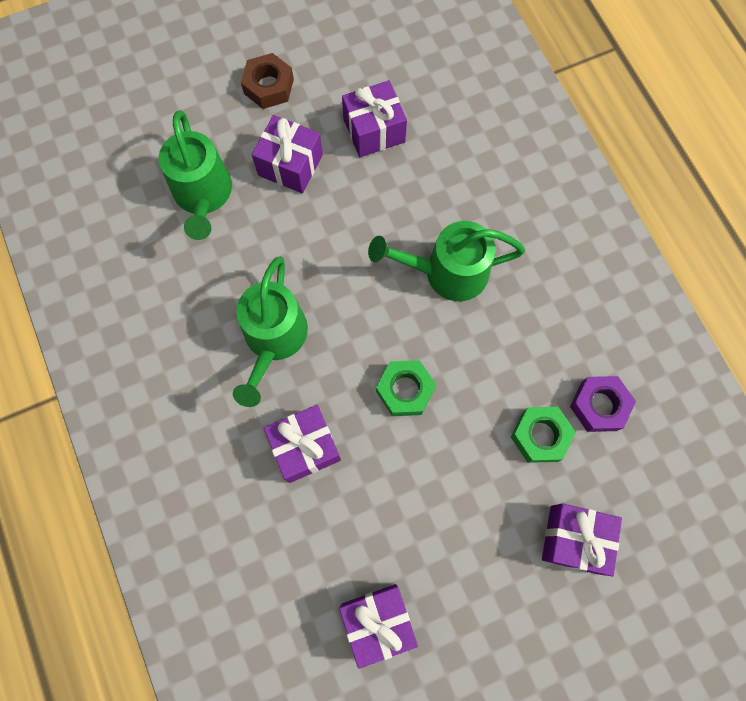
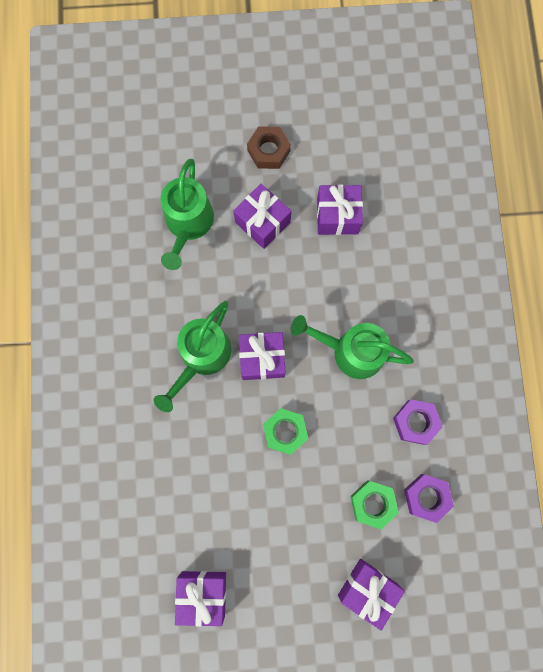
camera: 20 degrees right, 5 degrees up
(305, 447) = (196, 447): purple gift -> purple gift (262, 358)
(552, 325) = (415, 422): none -> purple nut

